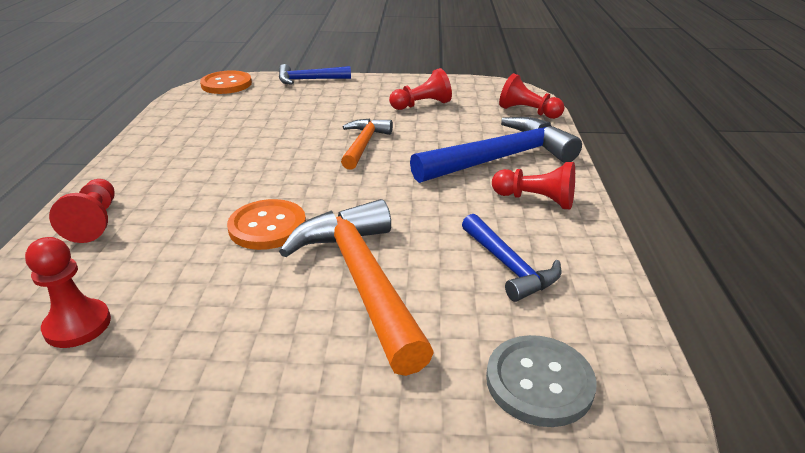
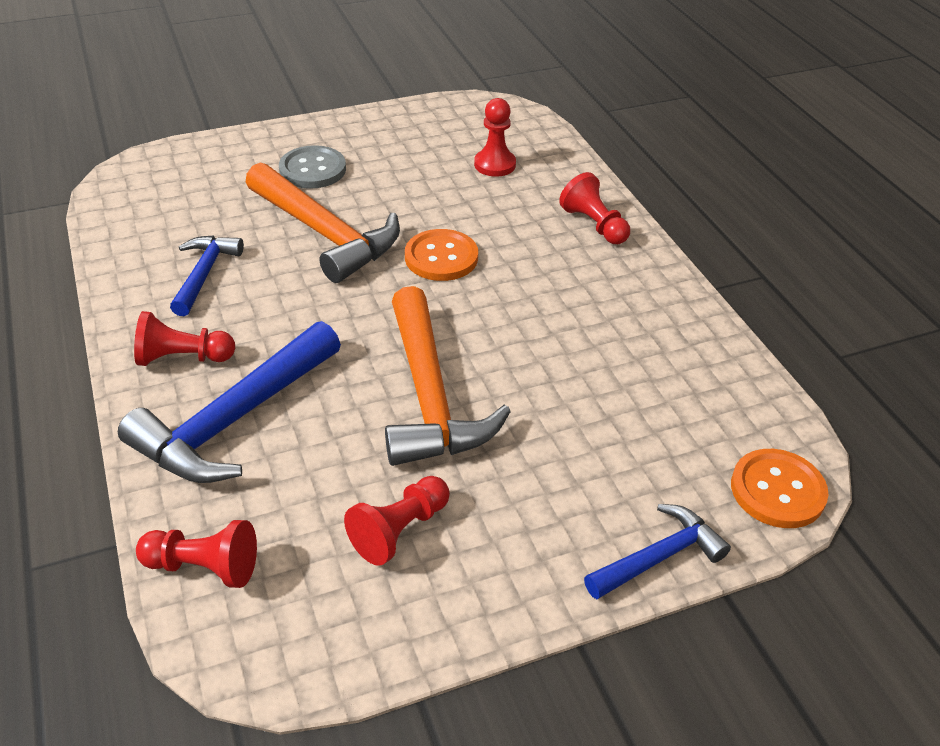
camera: 155 degrees right, 10 degrees up
(363, 144) = (430, 397): orange hammer -> orange hammer, size x1.76
(509, 266) = (204, 274): blue hammer -> blue hammer turned 60 degrees clockwise
(539, 382) = (176, 203): grey button -> grey button (312, 169)

